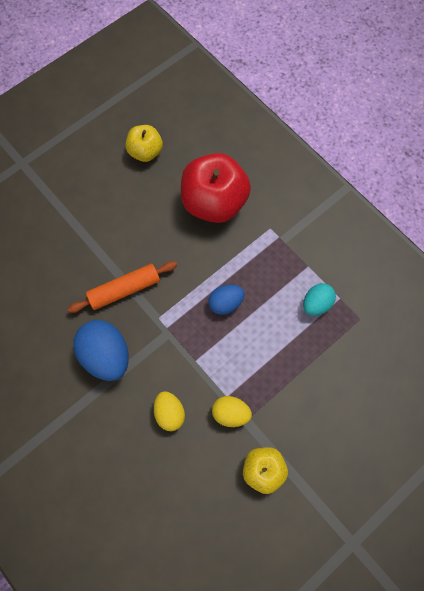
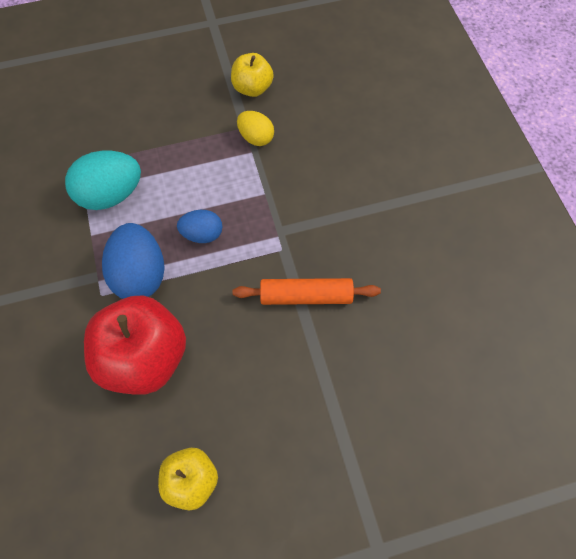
camera: 155 degrees left, 5 degrees down
(106, 356) = (355, 235): blue egg -> blue egg (140, 275)
(169, 413) = (313, 160): yellow egg -> none
(316, 304) = (111, 195): turquoise egg -> turquoise egg, size x1.69

